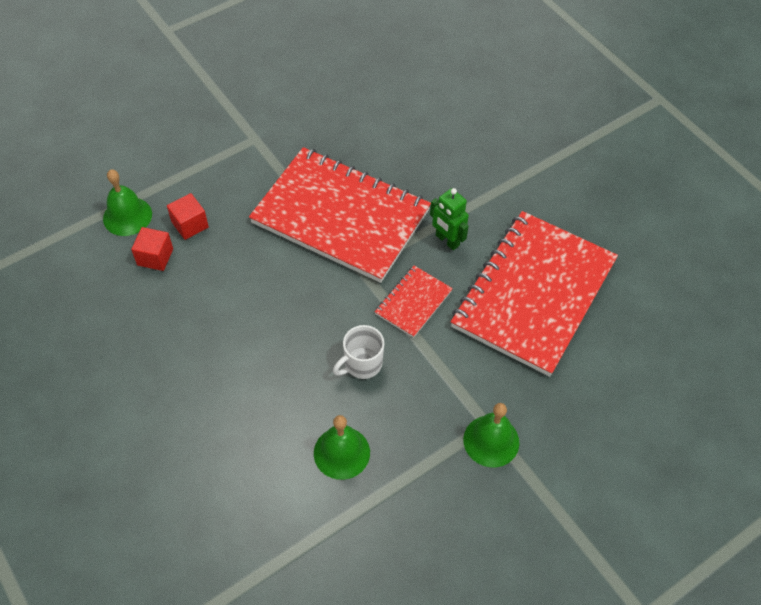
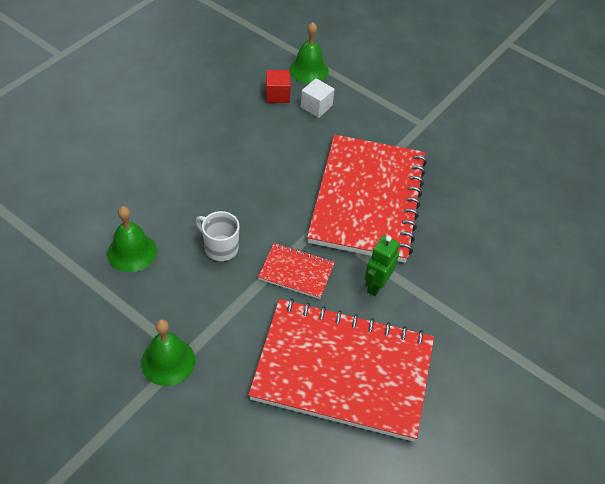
camera: 70 degrees right, 5 degrees down
(190, 224) = (316, 106): red cube -> white cube

